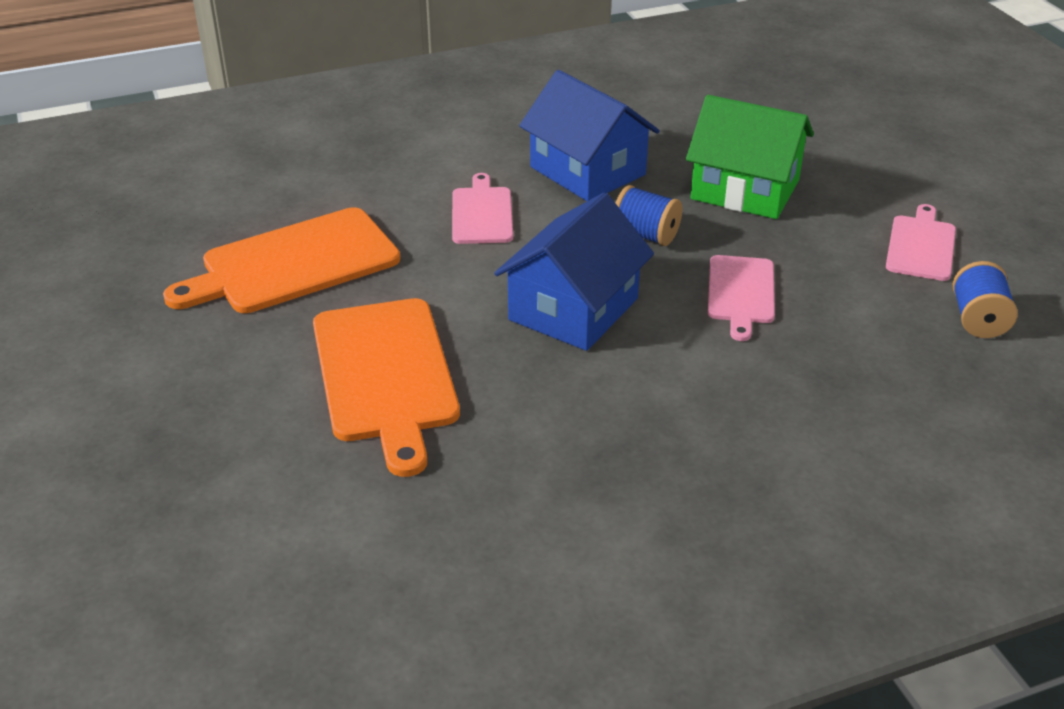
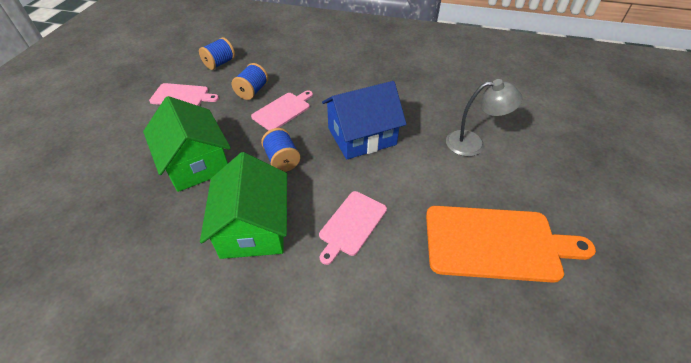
camera: 145 degrees left, 10 degrees up
(386, 375) = (473, 143): orange cutting board -> grey lamp
(587, 171) = (253, 227): blue house -> green house
(835, 299) = (252, 91): none -> blue spool
(921, 246) = (182, 96): pink cutting board -> pink cutting board turned 135 degrees counterclockwise

